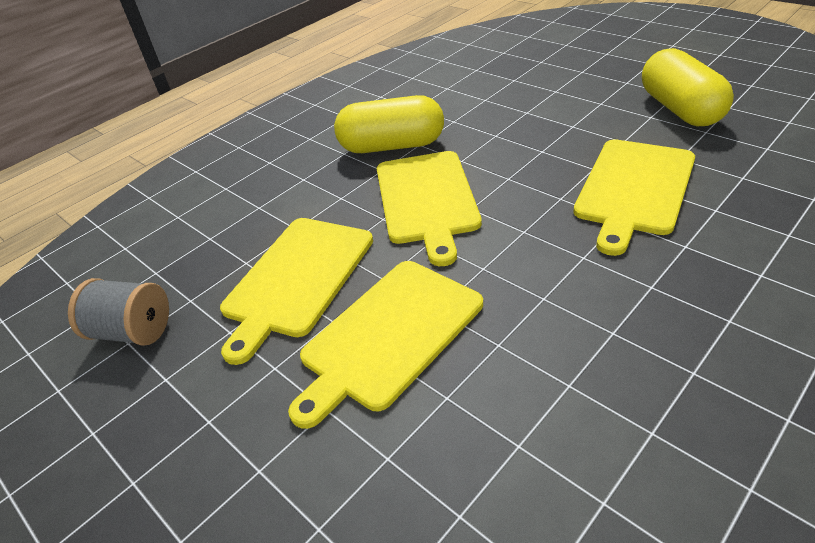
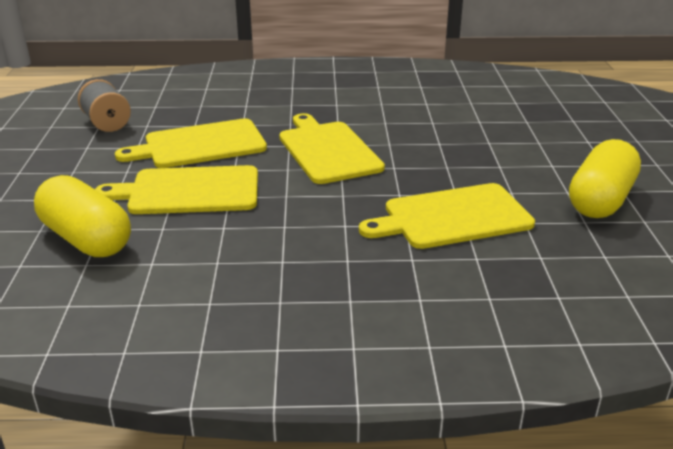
camera: 40 degrees right, 10 degrees down
(392, 146) = (368, 115): yellow capsule -> yellow capsule (86, 239)
(427, 200) = (328, 150): yellow cutting board -> yellow cutting board turned 120 degrees clockwise

